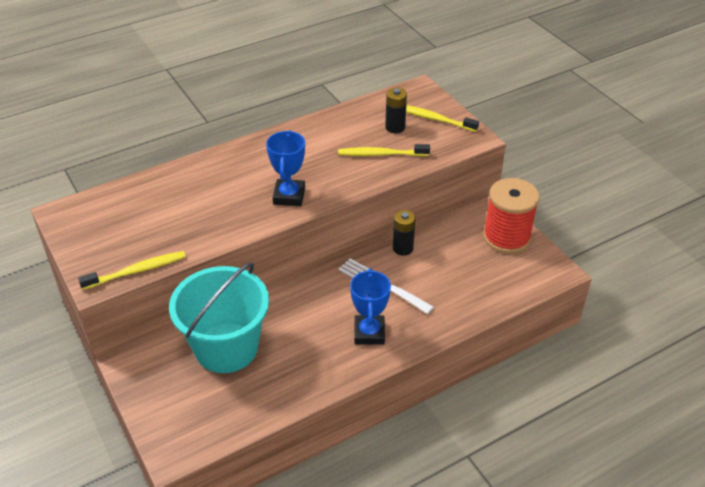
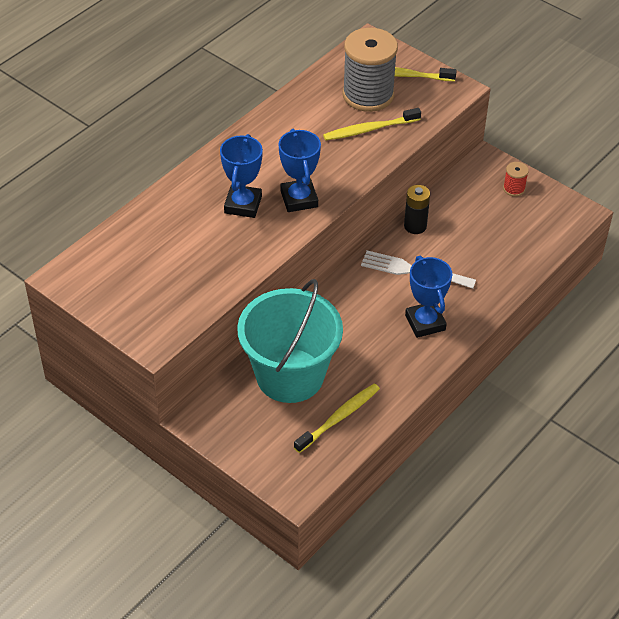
camera: 20 degrees left, 5 degrees up
(137, 271) = (188, 318): yellow toothbrush -> yellow toothbrush (339, 418)
(240, 190) = (243, 205): none -> blue trophy
(395, 127) = (368, 95): black battery -> grey spool
(506, 237) = (514, 189): red spool -> red spool, size x0.43

